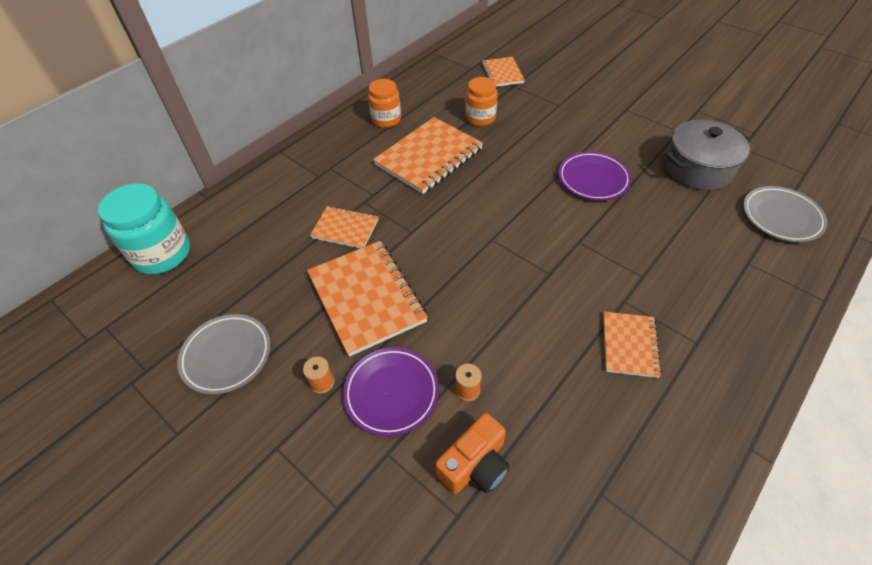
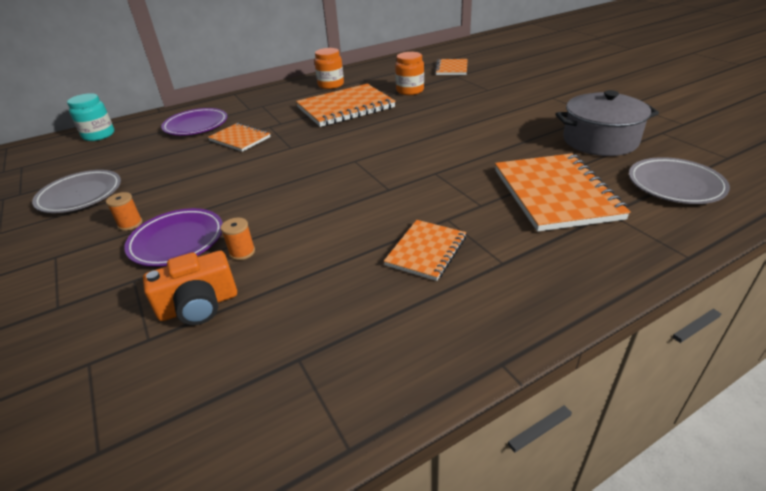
camera: 20 degrees right, 15 degrees down
(162, 254) = (99, 135): turquoise jar -> turquoise jar, size x0.64
(366, 298) = (216, 180): orange notebook -> orange notebook (555, 194)
(593, 179) = (483, 136): purple plate -> purple plate (196, 125)

